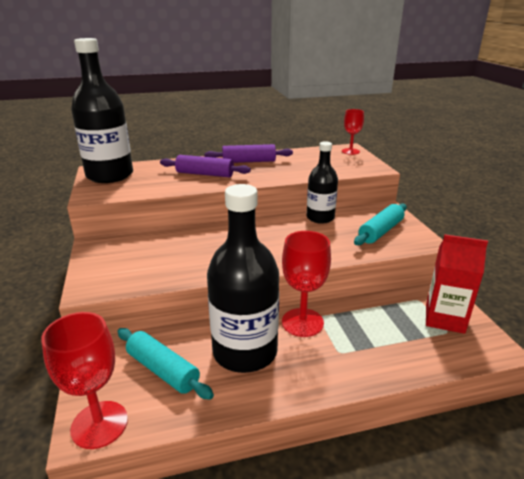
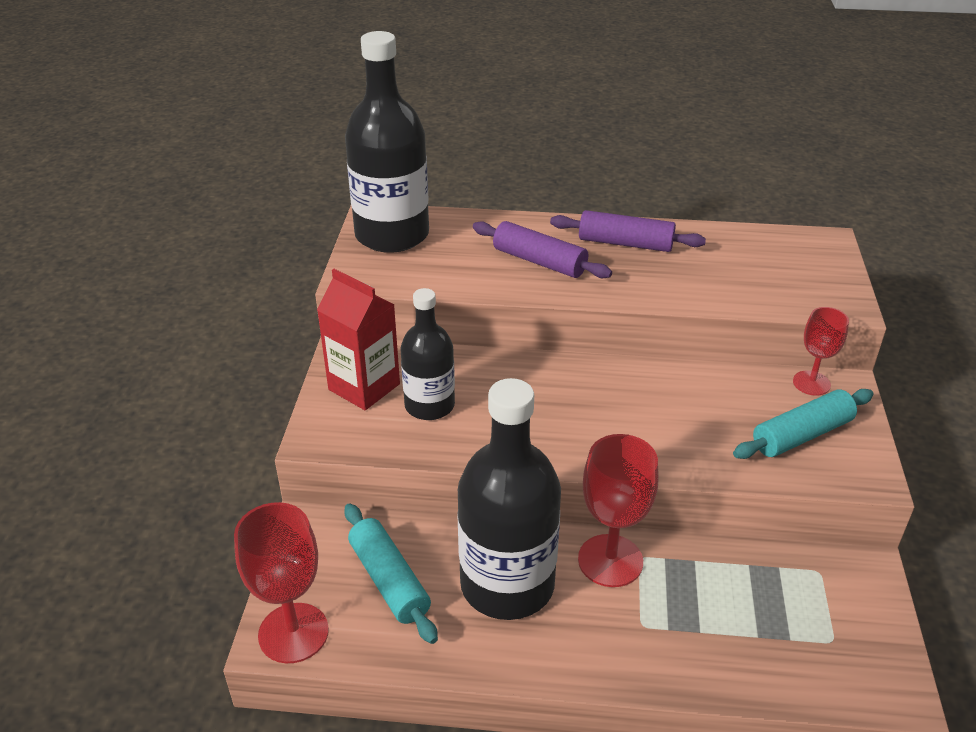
camera: 20 degrees right, 10 degrees up
(320, 218) = (712, 380): black bottle -> black bottle (429, 405)
(350, 151) = (824, 251): red goblet -> red goblet (811, 383)
(444, 318) = (842, 617): red carton -> red carton (364, 387)

